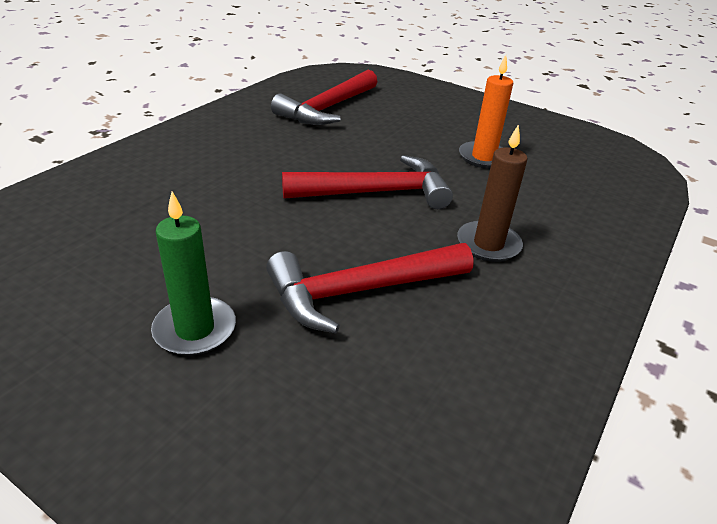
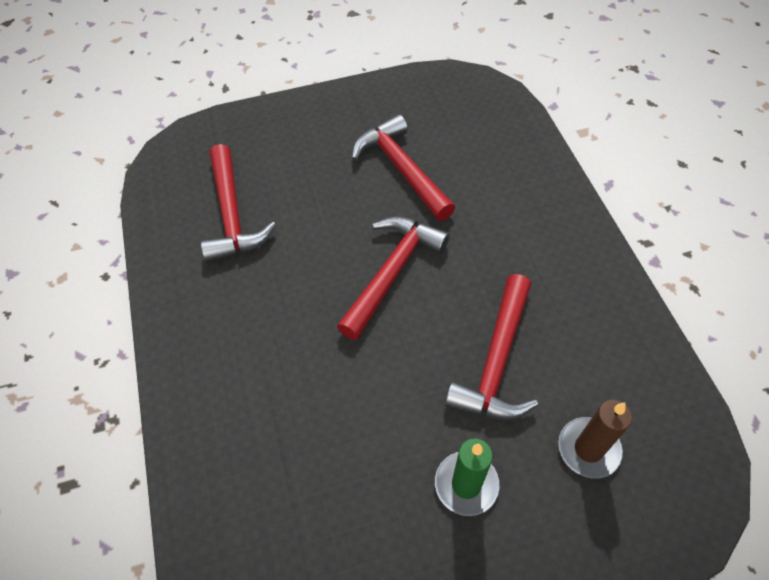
camera: 45 degrees left, 20 degrees up
(483, 157) = (402, 169): orange candle -> red hammer
(488, 244) = (503, 252): brown candle -> brown candle (588, 449)

